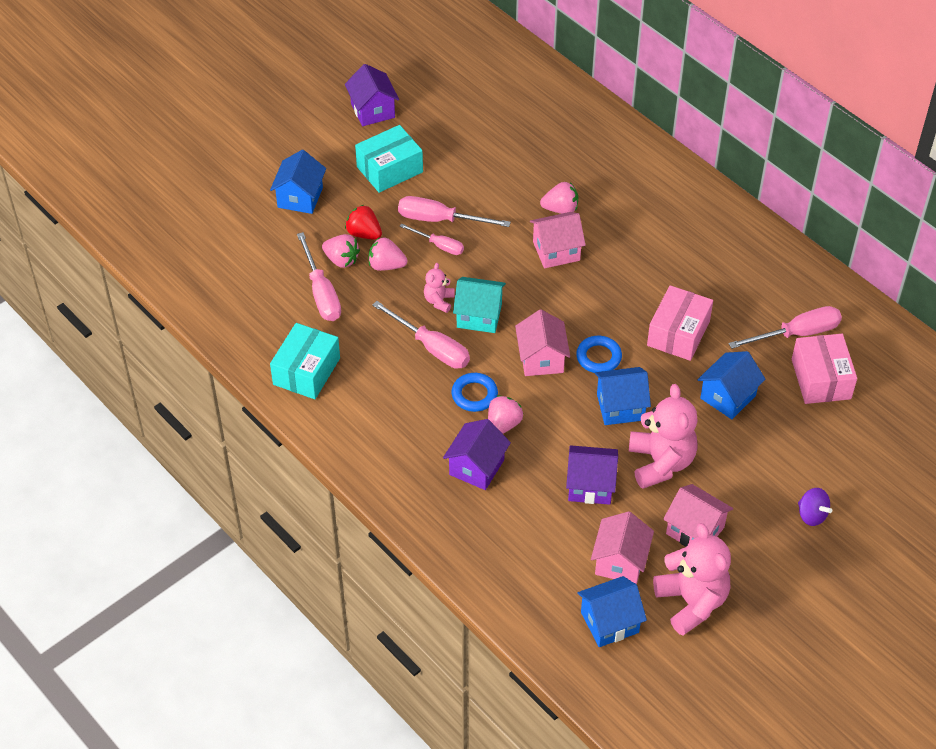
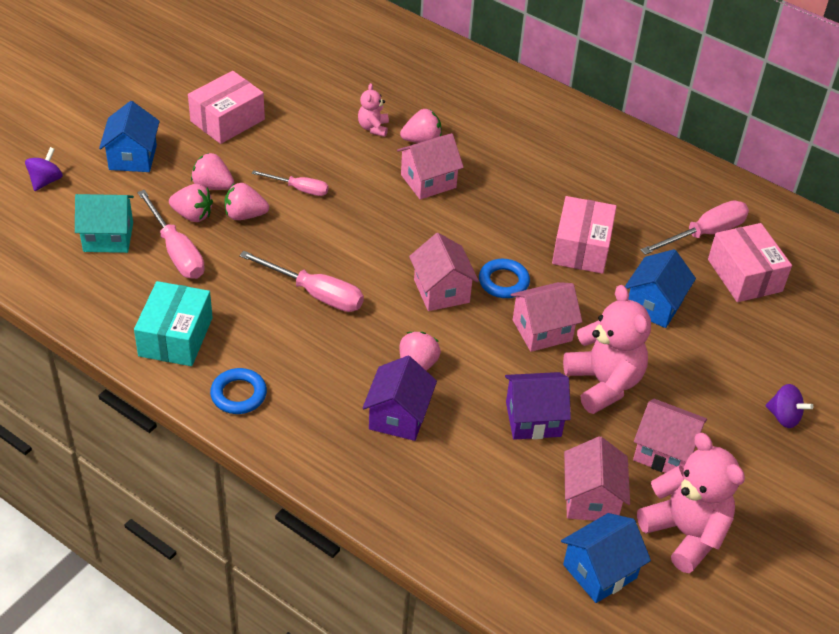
camera: 15 degrees left, 5 degrees down
(222, 212) = (46, 181): none -> purple spinning top
(364, 233) = (212, 186): red strawberry -> pink strawberry
(372, 110) = (196, 66): purple house -> none
(389, 169) = (227, 120): turquoise box -> pink box
(439, 301) = (312, 245): pink teddy bear -> pink teddy bear (373, 128)
(440, 220) = (294, 164): pink screwdriver -> none
(474, 395) = (376, 338): blue ring -> blue ring (238, 394)
(479, 316) = (361, 255): turquoise house -> turquoise house (108, 237)
(620, 407) = (542, 330): blue house -> pink house

